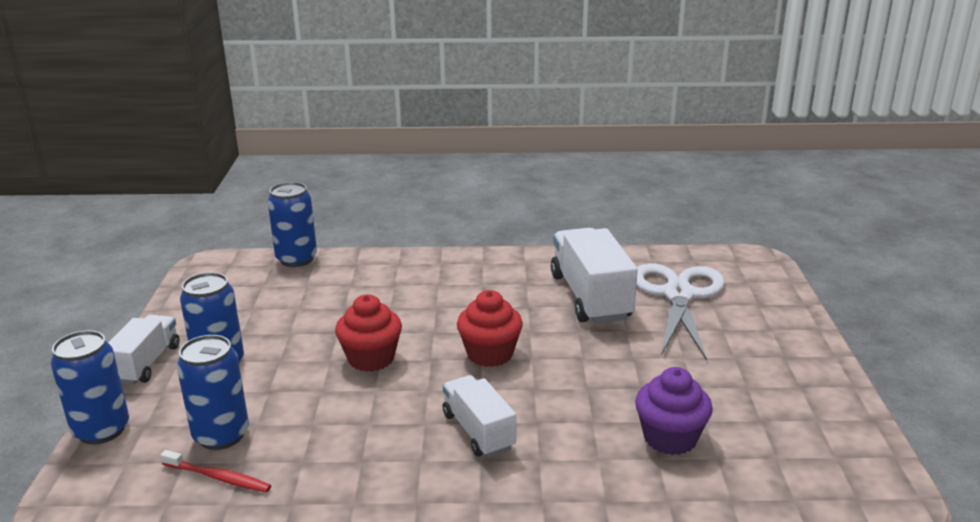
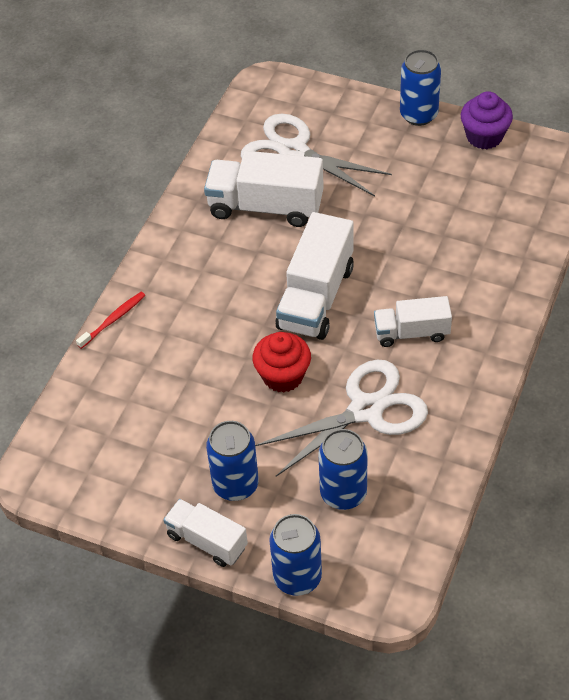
camera: 65 degrees left, 25 degrees up
(219, 477) = (396, 500): red toothbrush -> red toothbrush (113, 319)
(296, 259) = (68, 399): blue can -> blue can (418, 115)
(346, 424) = (366, 410): none -> white scissors
(490, 354) = (316, 297): red cupcake -> white truck
(670, 438) = (466, 231): purple cupcake -> purple cupcake (484, 136)

